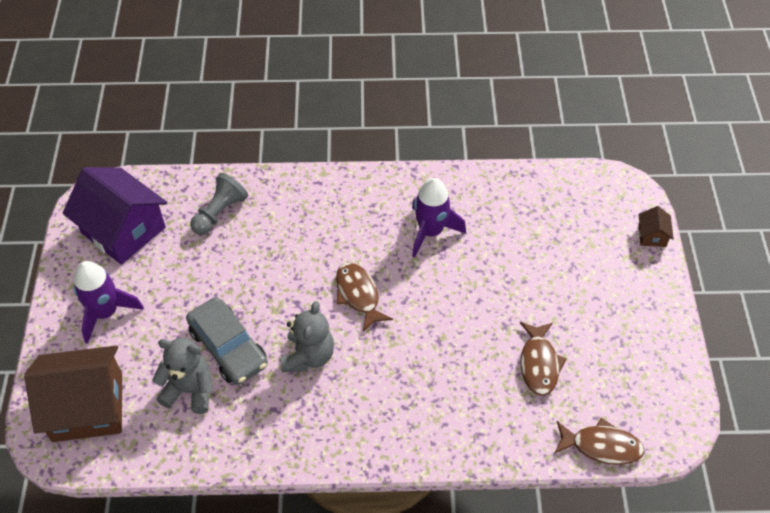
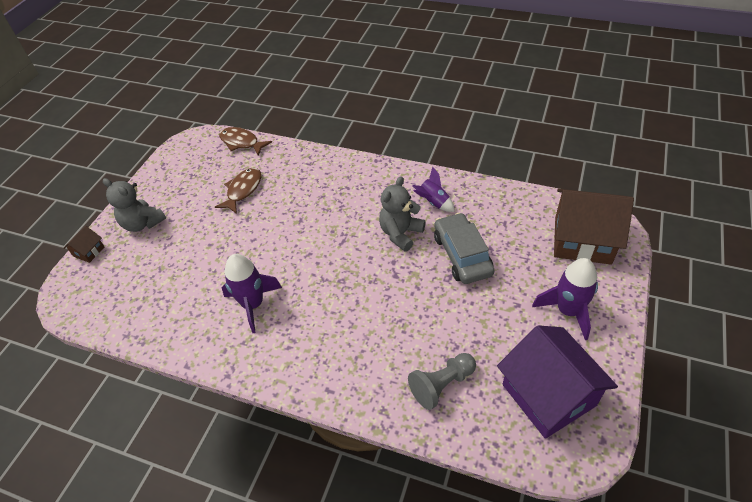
camera: 155 degrees left, 5 degrees down
(190, 390) = (499, 233): grey teddy bear -> grey teddy bear (142, 223)
(281, 414) = (433, 202): none -> purple rocket
(358, 295) = (342, 267): brown fish -> none

